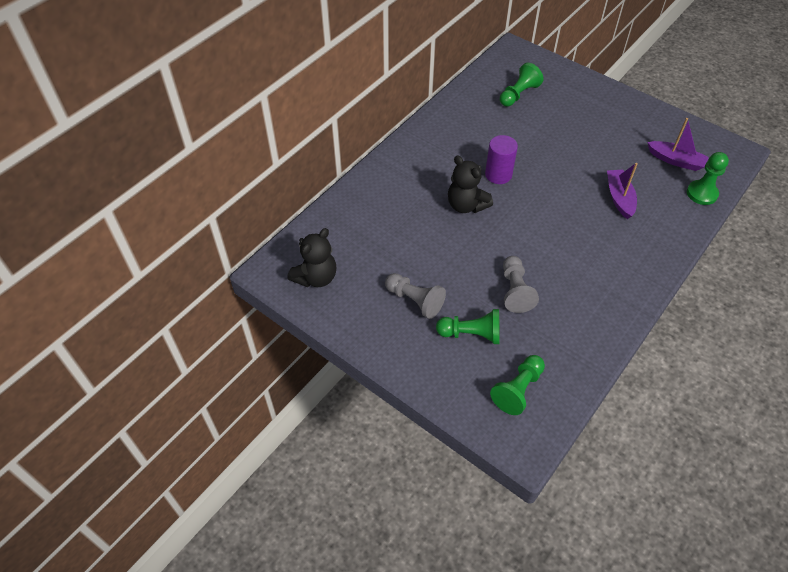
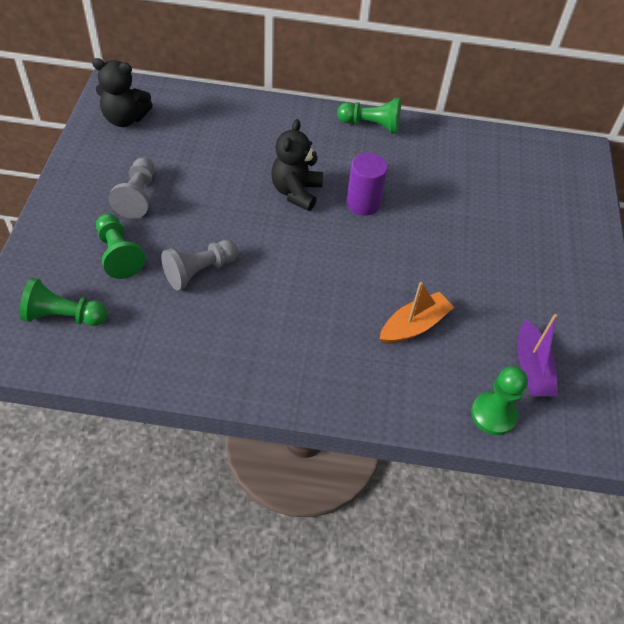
camera: 55 degrees right, 0 degrees up
(518, 94) = (508, 179): green pawn -> green pawn (371, 125)
(619, 198) = (414, 325): purple boat -> orange boat

